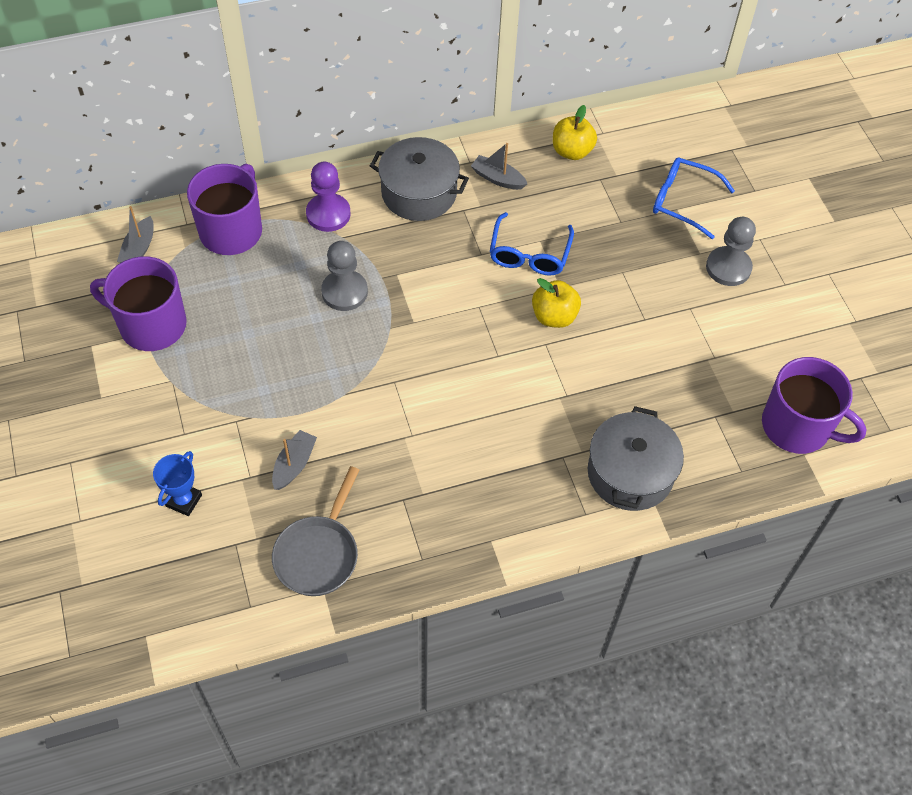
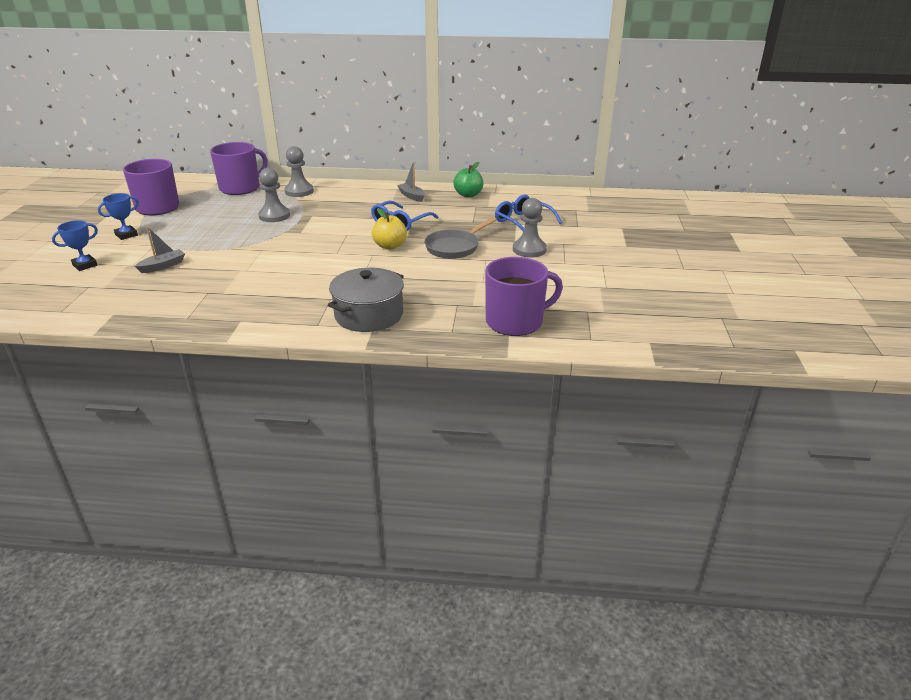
camera: 25 degrees right, 25 degrees down
(139, 249) = (185, 185): grey boat -> none
(173, 410) = (126, 235): none -> blue trophy
(319, 554) = (129, 301): grey pan -> grey pan (455, 247)
(328, 214) = (299, 191): purple pawn -> grey pawn
(419, 193) = (359, 193): grey pot -> none
(572, 151) = (468, 195): yellow apple -> green apple
(797, 426) = (515, 322): purple mug -> purple mug turned 75 degrees counterclockwise

